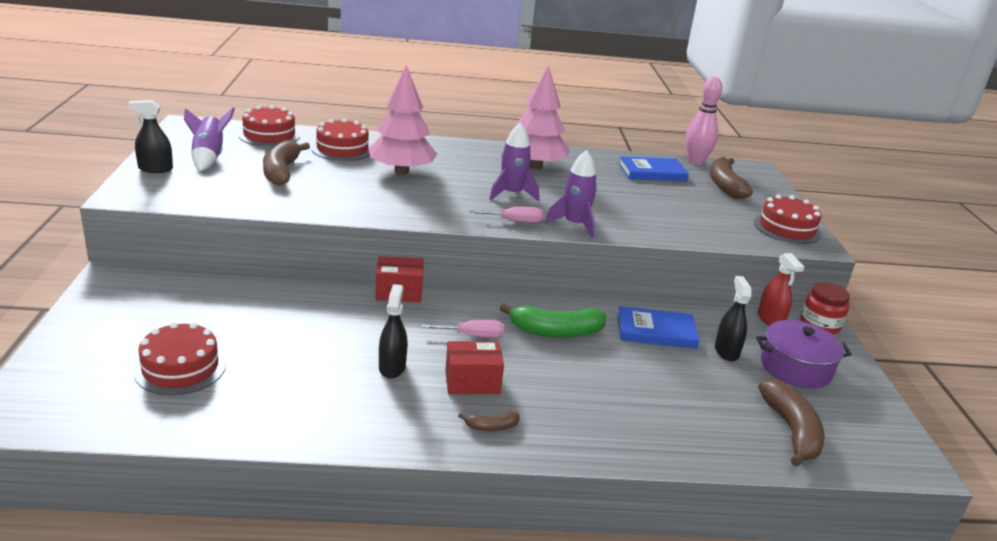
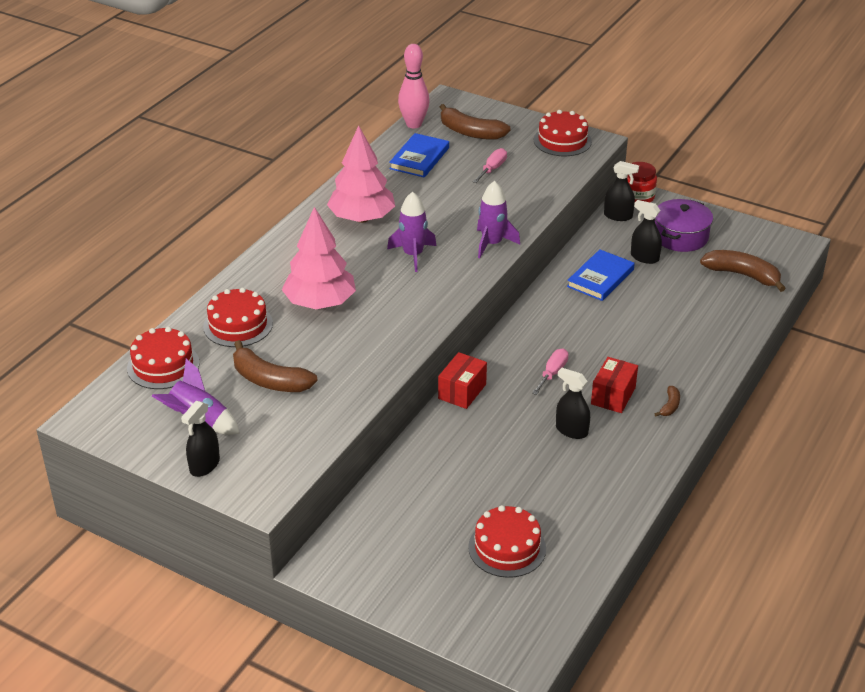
camera: 55 degrees left, 10 degrees up
(514, 221) = (467, 273): pink screwdriver -> pink screwdriver (492, 169)
(556, 331) = (572, 328): green banana -> none
(770, 320) = (618, 216): red spray bottle -> black spray bottle

